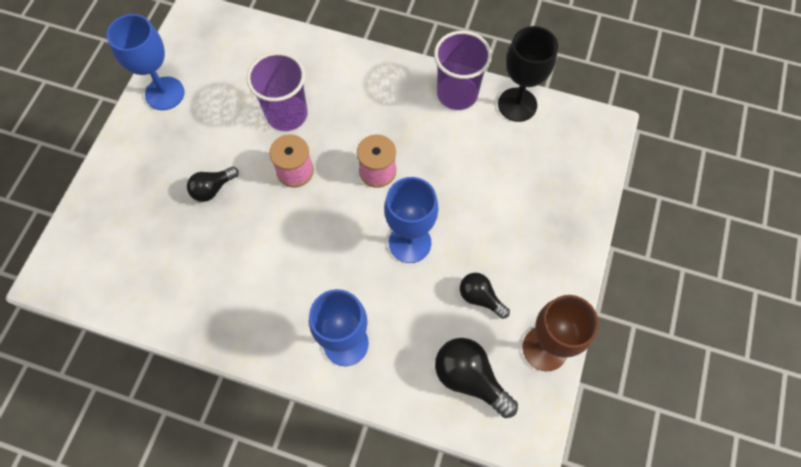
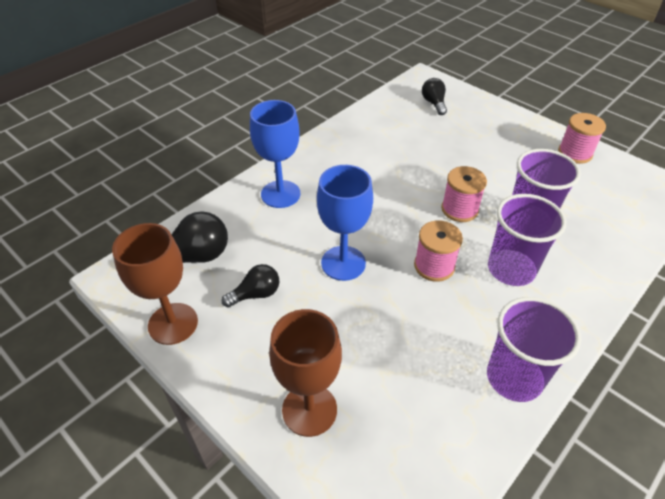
camera: 115 degrees right, 20 degrees down
(165, 93) = (575, 153): blue goblet -> pink spool
(213, 189) = (462, 159): black light bulb -> black light bulb (434, 103)
(353, 115) = (511, 269): none -> purple cup
(517, 104) = (476, 442): black goblet -> none
(554, 208) = (309, 410): none -> brown goblet

